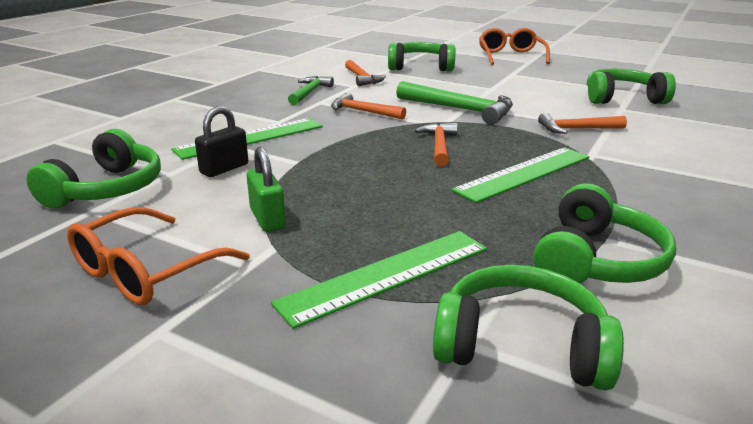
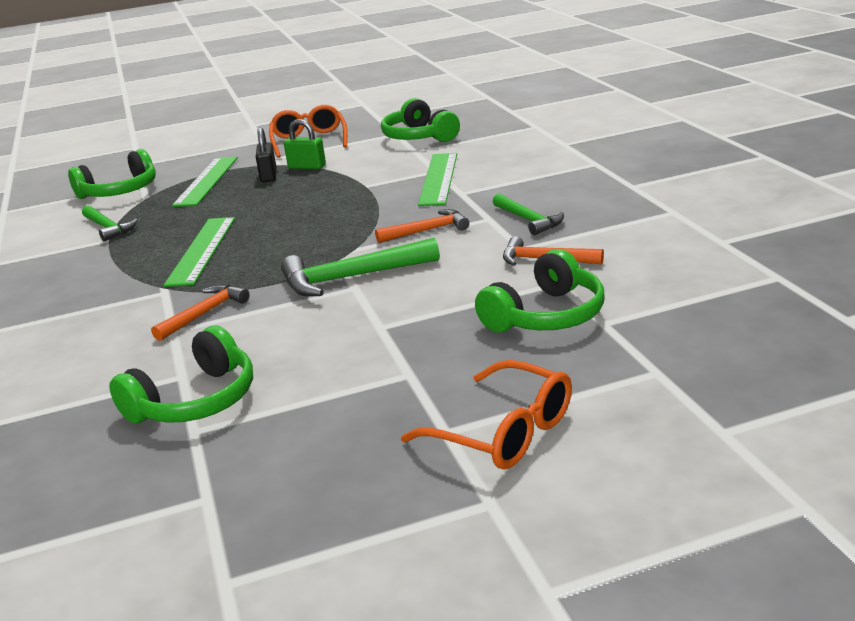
camera: 135 degrees right, 0 degrees up
(224, 169) = (395, 165): black padlock -> black padlock (268, 176)
(439, 146) = (298, 238): orange hammer -> none
(596, 260) = (108, 228): green headphones -> green hammer

